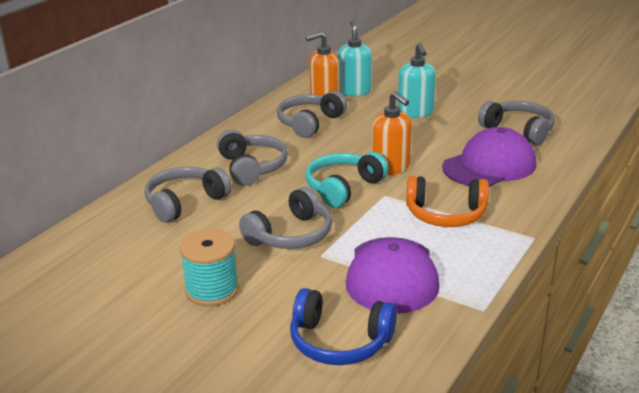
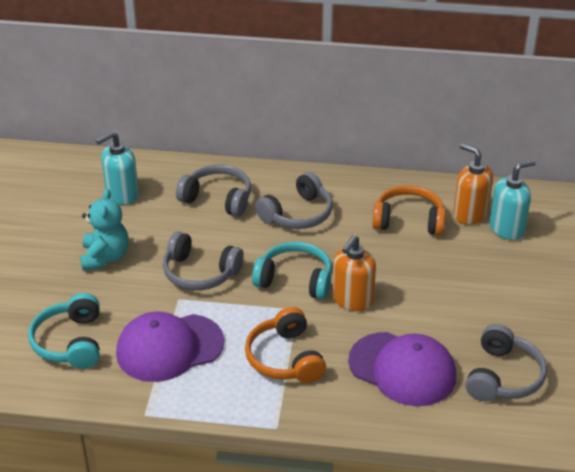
camera: 65 degrees right, 10 degrees up
(212, 290) = (105, 257): turquoise spool -> turquoise teddy bear
(310, 123) = (408, 221): grey headphones -> orange headphones
(339, 341) = (70, 342): blue headphones -> turquoise headphones
(415, 113) = (488, 286): turquoise soap dispenser -> turquoise soap dispenser (122, 195)

